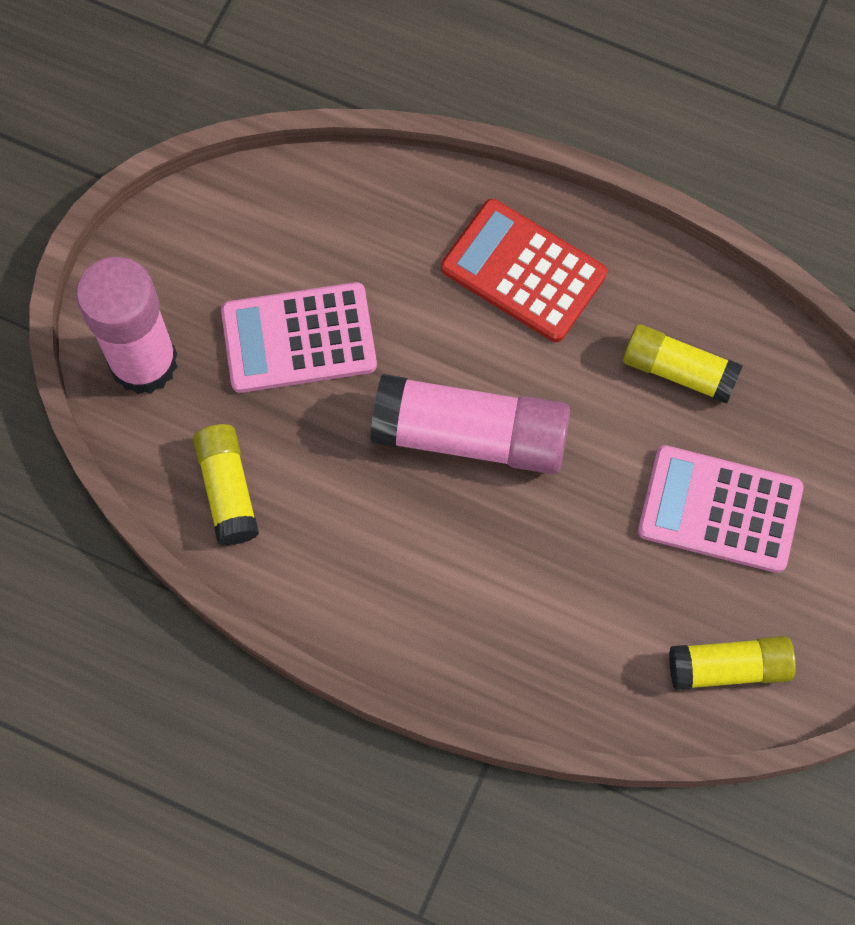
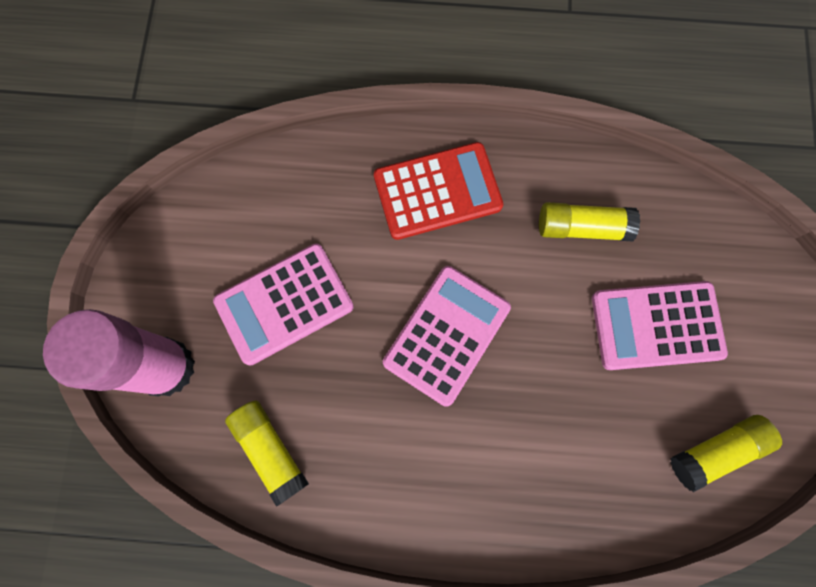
camera: 20 degrees left, 5 degrees up
(470, 436) = (446, 335): pink glue stick -> pink calculator
(523, 271) = (437, 191): red calculator -> red calculator turned 150 degrees clockwise

